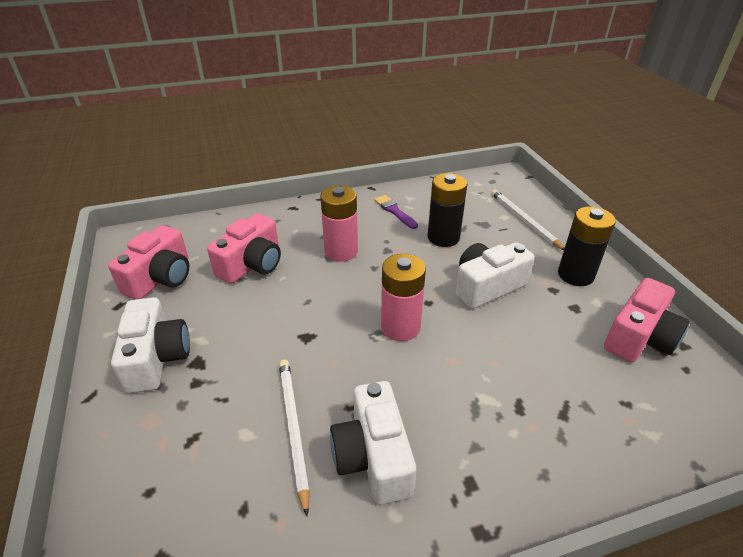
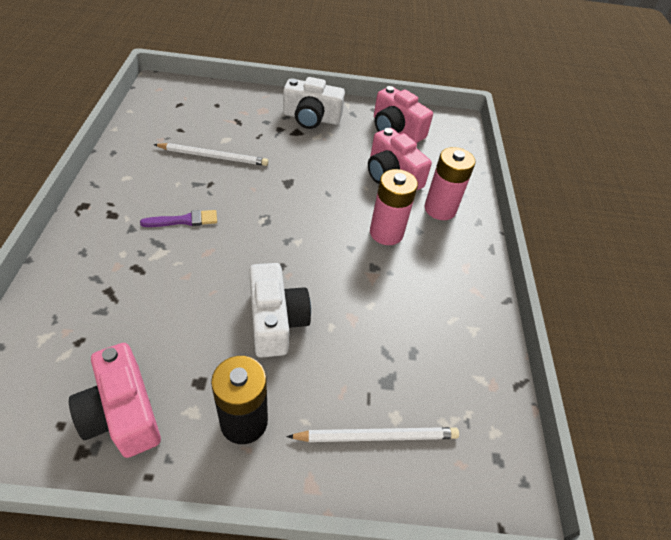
camera: 105 degrees right, 10 degrees up
(373, 456) = (166, 181): white camera -> none
(394, 211) = (446, 301): purple brush -> purple brush (184, 220)
(400, 327) = (263, 235): pink battery -> pink battery (440, 209)
(443, 237) = (375, 324): black battery -> none

